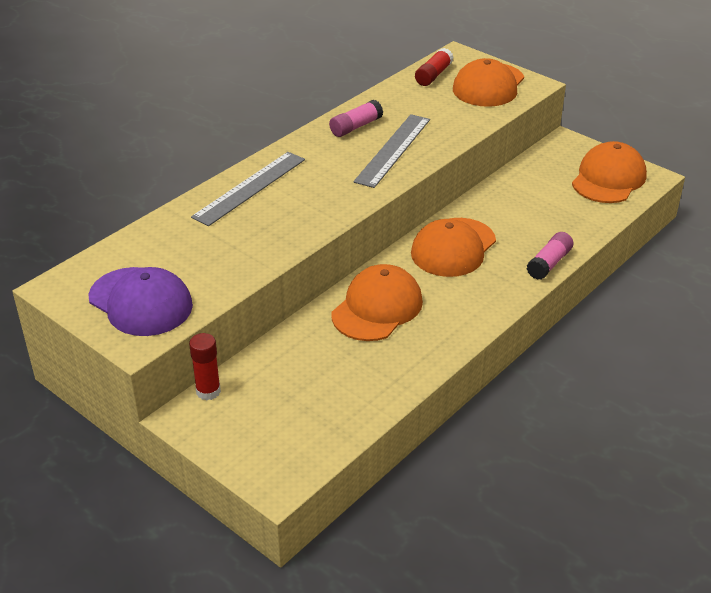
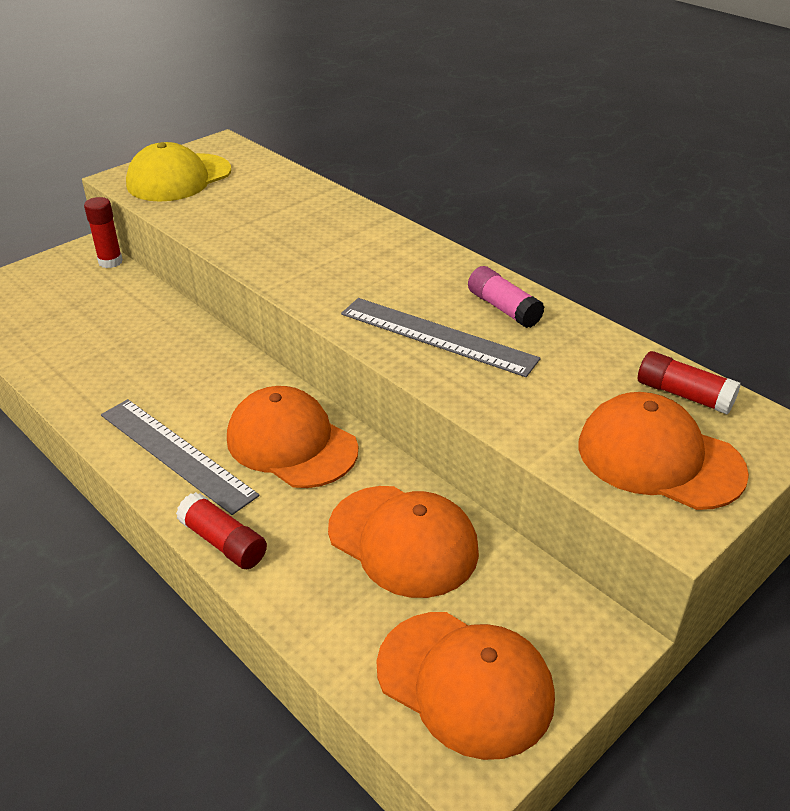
camera: 95 degrees right, 0 degrees up
(140, 302) = (179, 178): purple cap -> yellow cap
(250, 188) = (361, 231): grey ruler -> grey ruler (176, 454)
(377, 308) = (188, 368): orange cap -> orange cap (403, 540)
(549, 263) = (223, 542): pink glue stick -> red glue stick

